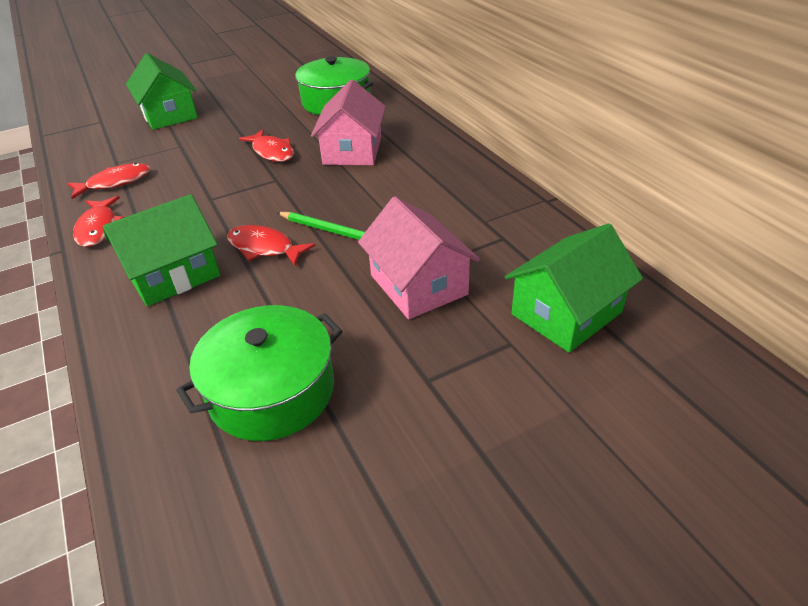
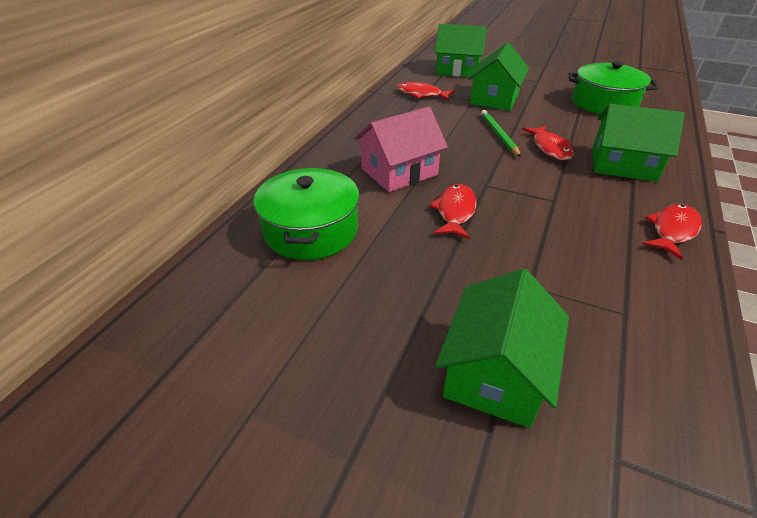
camera: 130 degrees left, 0 degrees up
(115, 182) = (638, 278): red fish -> red fish (421, 94)
(418, 285) = (494, 98): pink house -> green house

